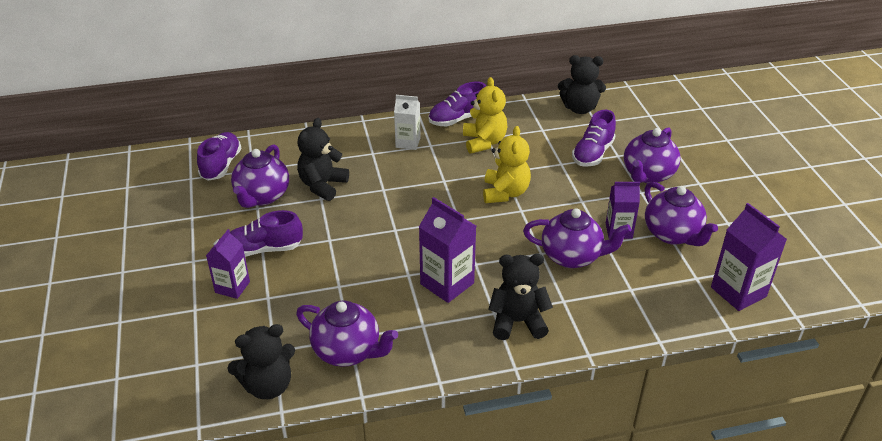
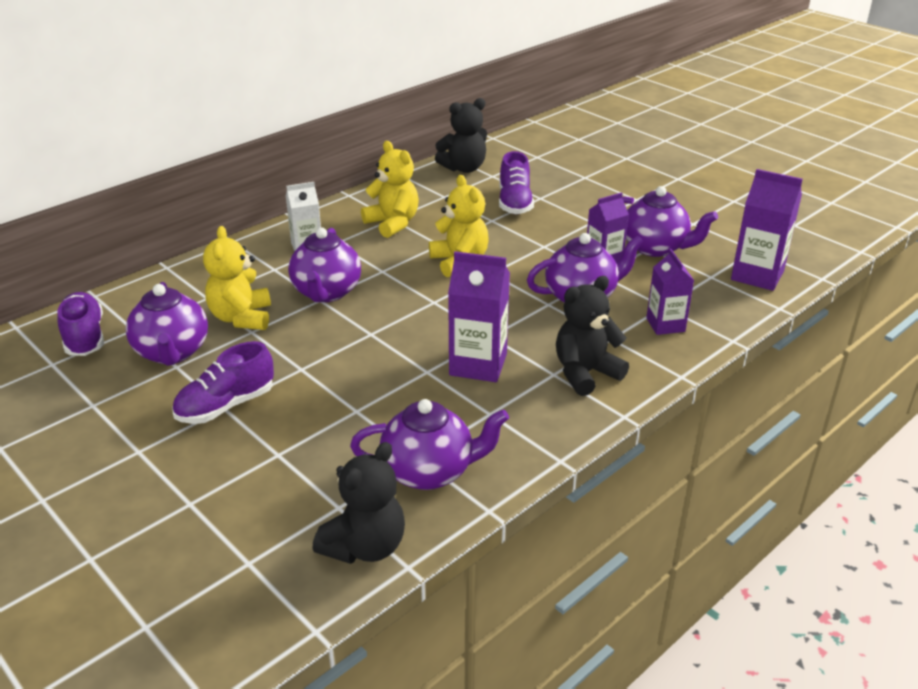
camera: 30 degrees left, 5 degrees down
(232, 287) = (220, 460): purple carton -> purple carton (665, 325)
(322, 185) = (241, 318): black teddy bear -> yellow teddy bear
(457, 119) = (343, 211): purple shoe -> none
(648, 175) = (584, 206): purple teapot -> purple teapot (326, 292)

